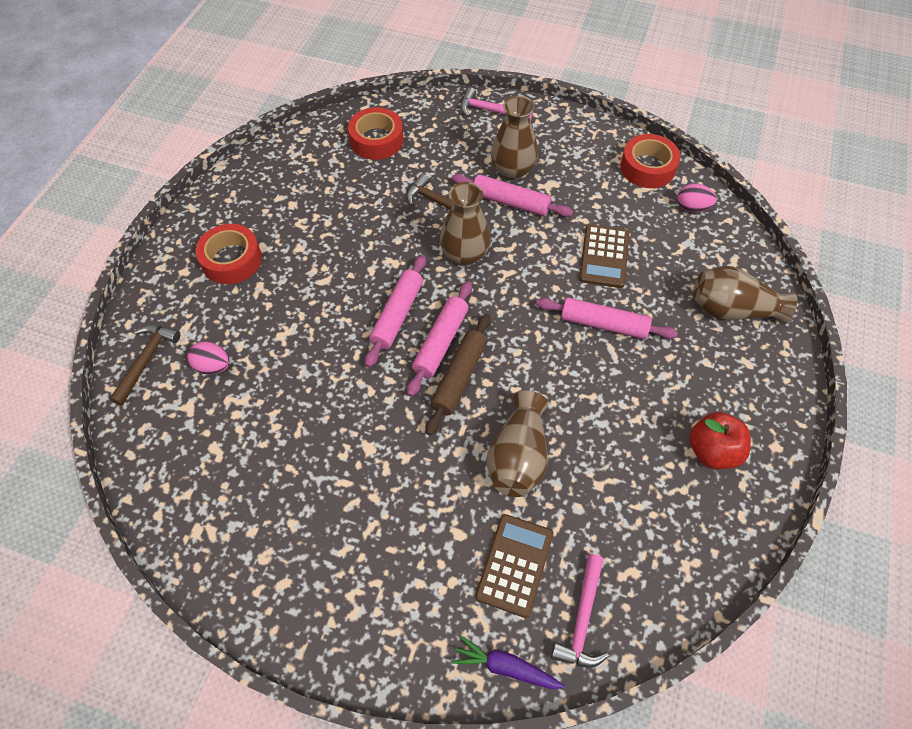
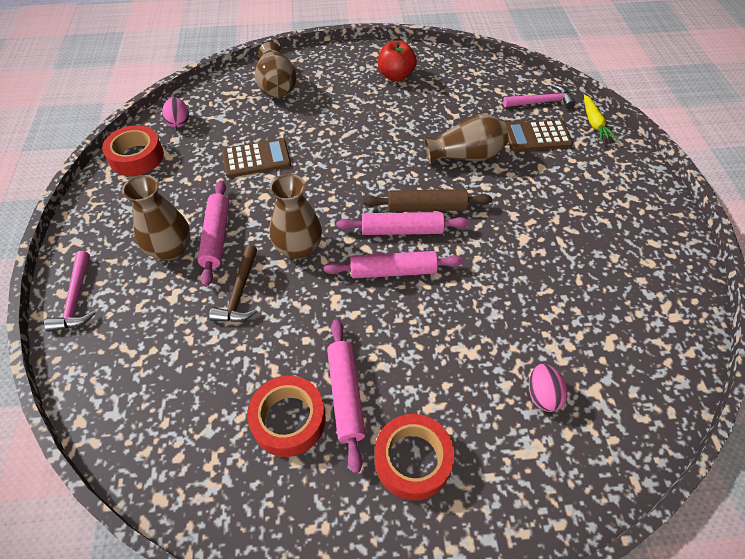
camera: 115 degrees left, 5 degrees down
(146, 360) = (583, 467): brown hammer -> none
(376, 140) = (157, 396): red tape -> red tape (288, 420)
(505, 667) = (594, 123): purple carrot -> yellow carrot
(603, 324) = (326, 143): pink rolling pin -> pink rolling pin (345, 395)

